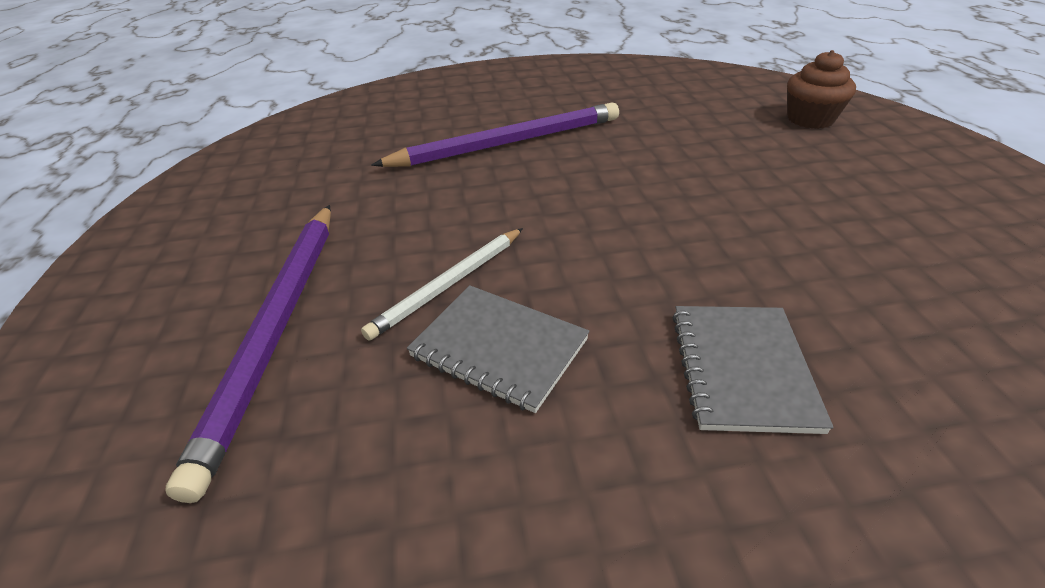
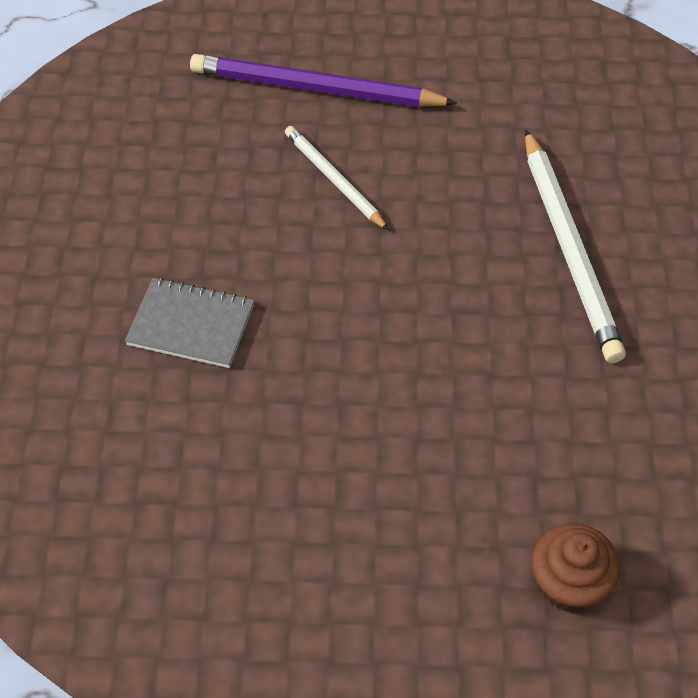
camera: 100 degrees right, 15 degrees up
(499, 348) = (256, 200): grey notebook -> none
(508, 143) = (569, 248): purple pencil -> white pencil

